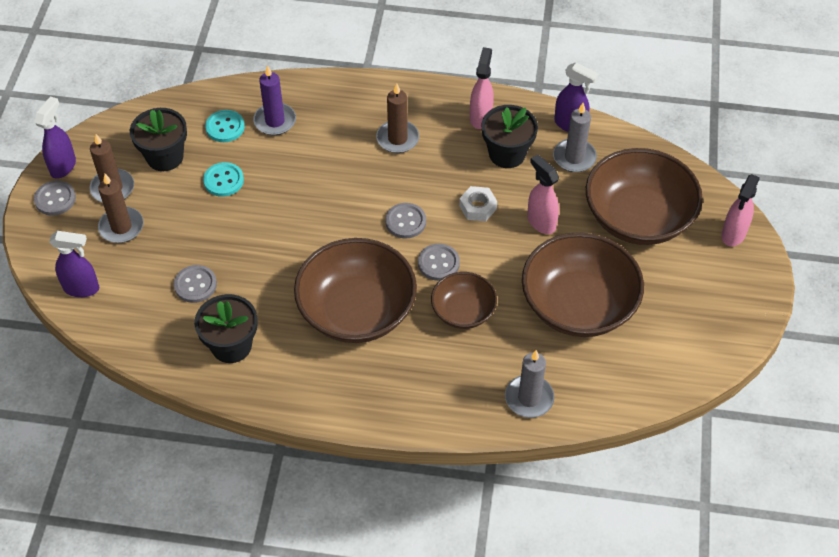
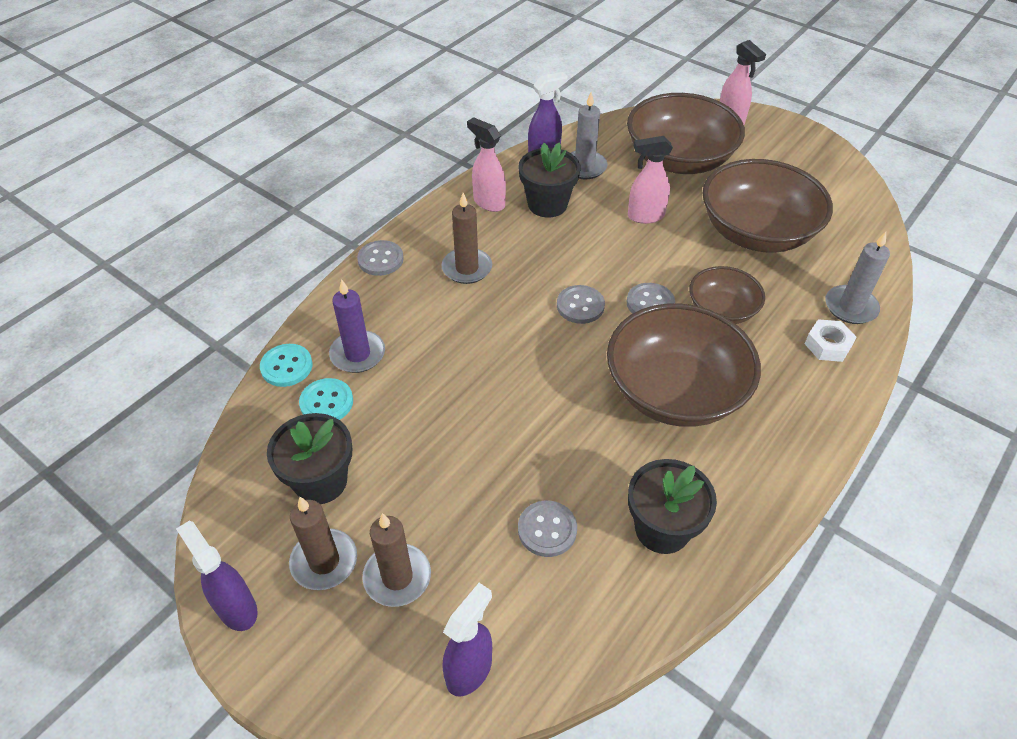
camera: 60 degrees left, 5 degrees down
(55, 199) = (286, 643): grey button -> grey button (380, 259)
(223, 180) = (406, 436): turquoise button -> turquoise button (286, 366)
(478, 207) = (598, 249): white nut -> white nut (827, 345)

